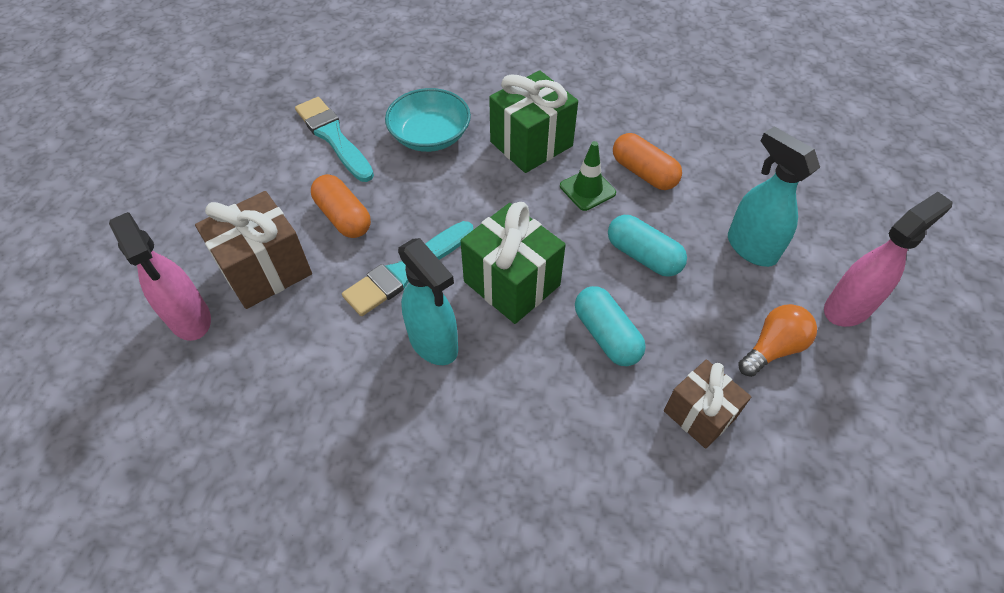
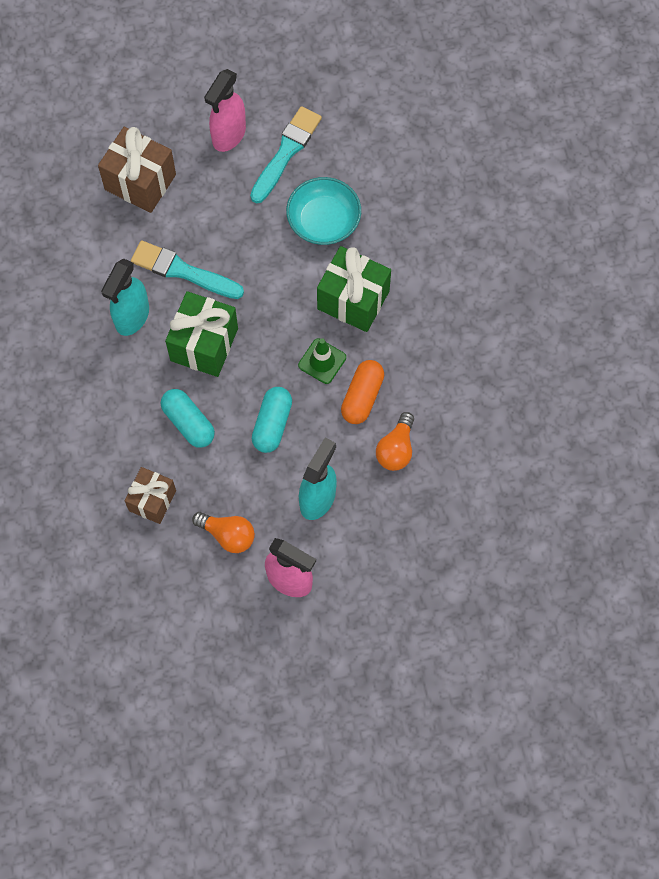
camera: 65 degrees right, 15 degrees up
(190, 319) = (82, 161): pink spray bottle -> pink spray bottle (228, 135)
(343, 217) = (210, 204): orange capsule -> none
(606, 335) = (188, 423): turquoise capsule -> turquoise capsule turned 75 degrees counterclockwise
(714, 167) = (396, 449): none -> orange light bulb

